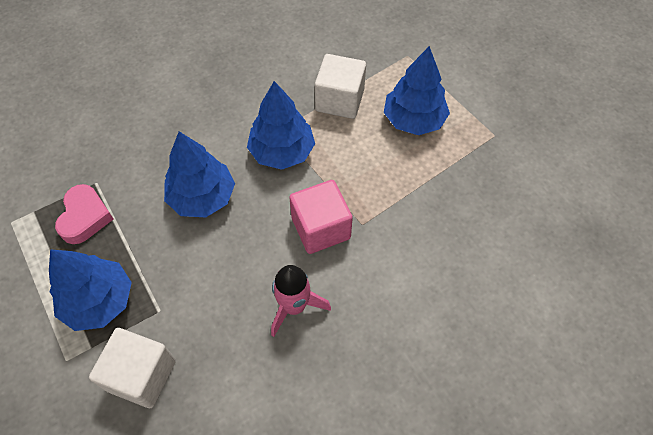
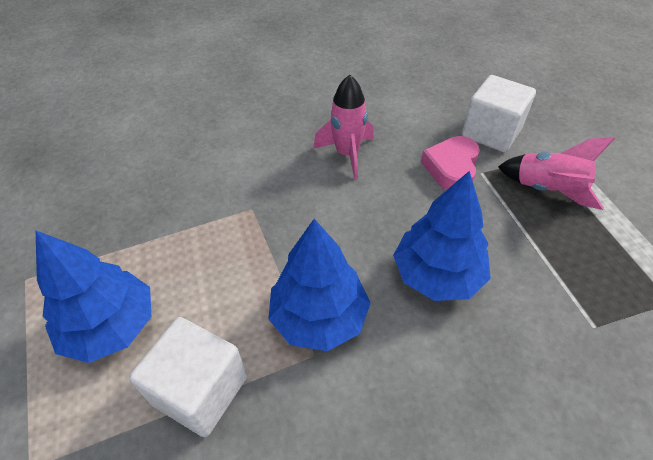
camera: 165 degrees left, 10 degrees down
(85, 217) = (593, 279): pink heart -> pink heart (451, 168)
(99, 301) = (547, 190): blue tree -> pink rocket
(321, 228) = (299, 213): pink cube -> none

